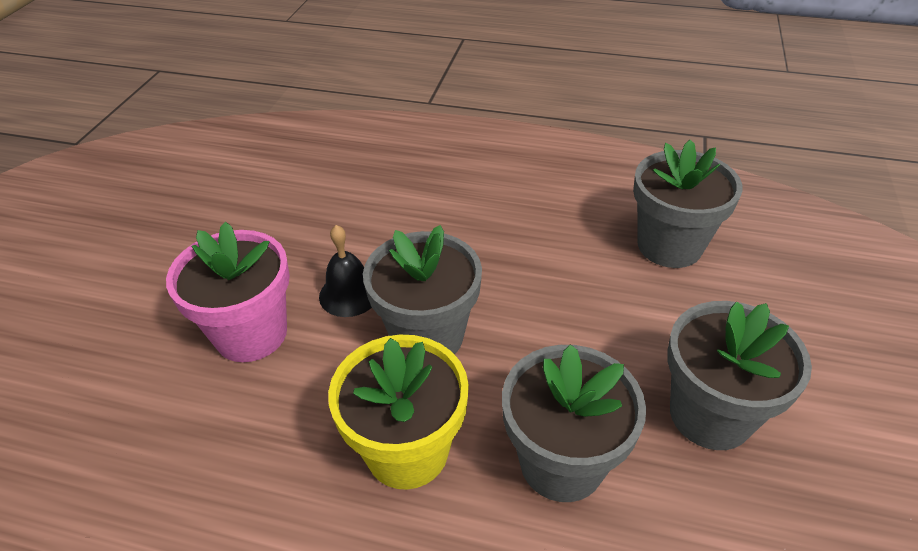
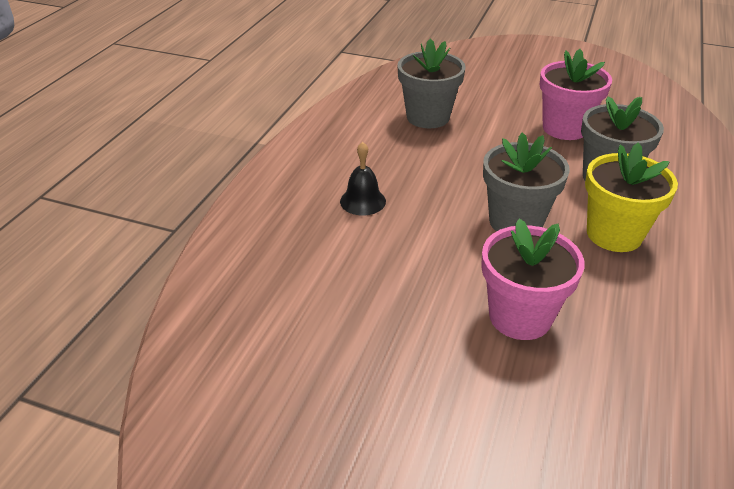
camera: 85 degrees left, 5 degrees down
(349, 294) = (472, 260): black bell -> black bell (363, 201)
(710, 415) = (564, 128): grey flower pot -> pink flower pot

